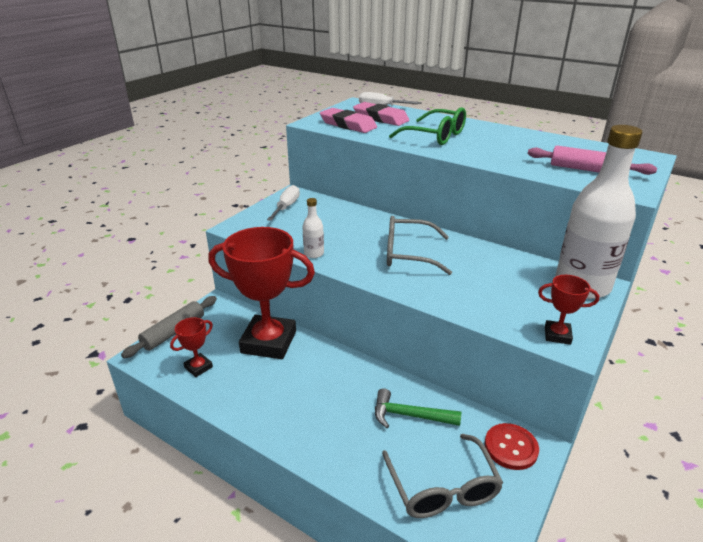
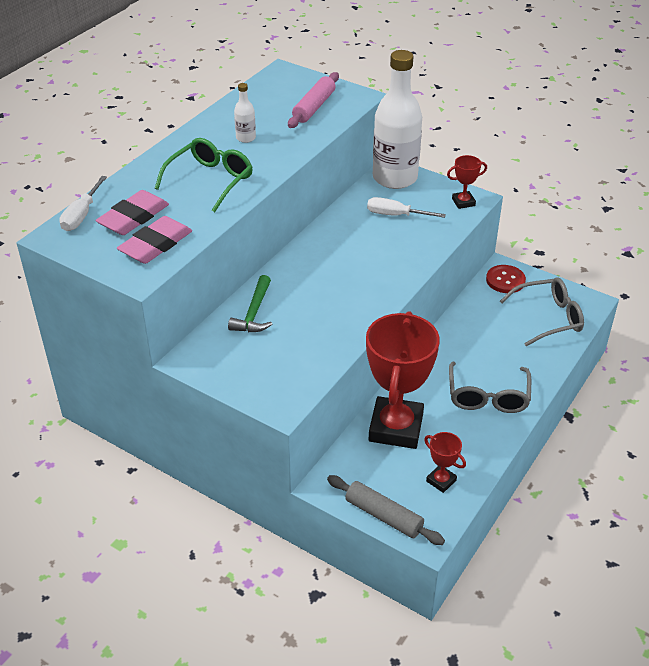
camera: 90 degrees left, 10 degrees up
(286, 207) = (229, 363): white screwdriver -> white screwdriver (396, 215)
(314, 253) = (347, 334): white bottle -> white bottle (246, 138)
(409, 254) = (346, 267): grey glasses -> grey glasses (488, 396)
(410, 415) = (483, 329): green hammer -> green hammer (254, 313)
(557, 335) = (463, 202): red trophy -> red trophy turned 60 degrees clockwise

